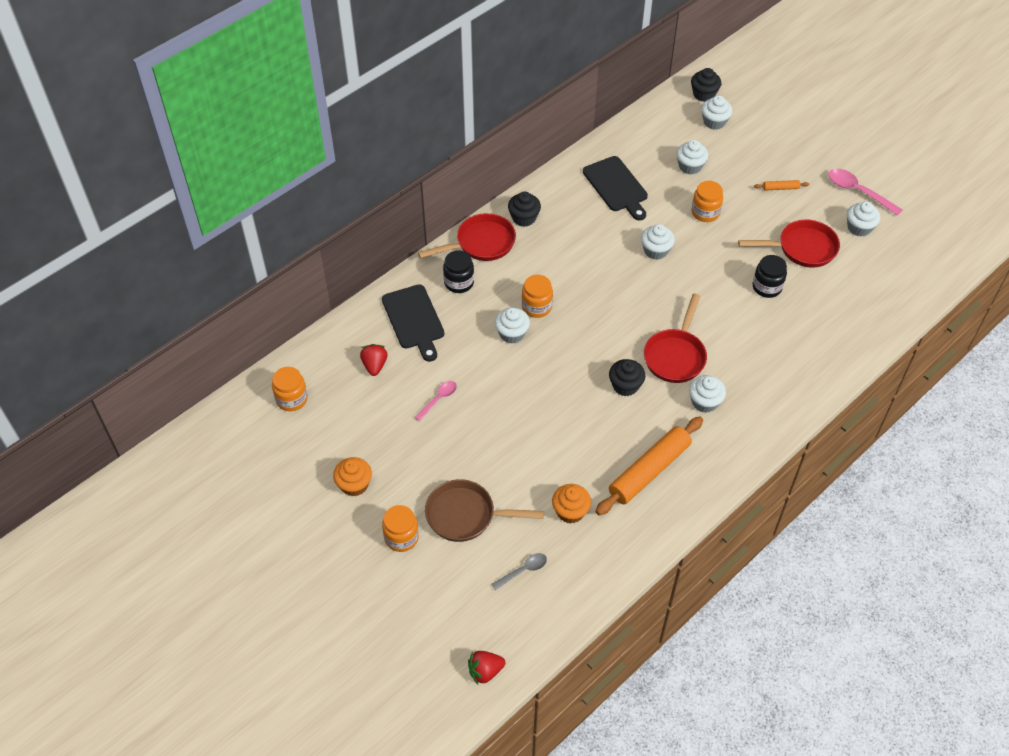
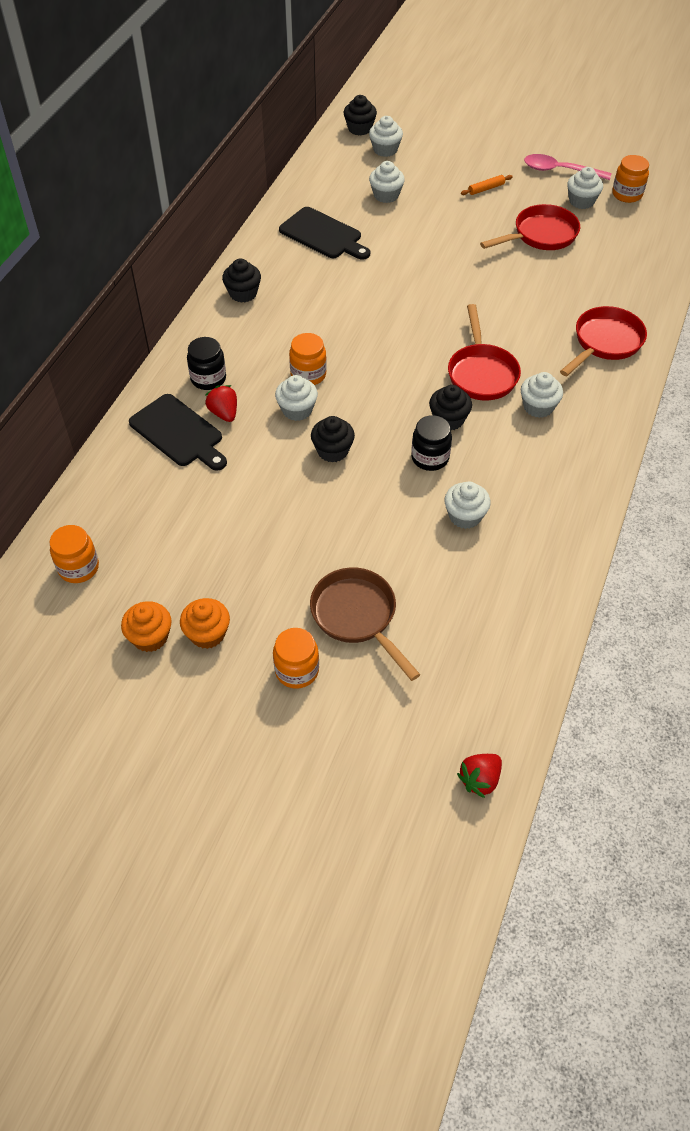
camera: 25 degrees left, 0 degrees up
(374, 365) = (159, 496): red strawberry -> red strawberry (224, 413)
(438, 399) = (254, 505): pink spoon -> none
(466, 515) = (357, 616): brown pan -> brown pan turned 75 degrees clockwise
(481, 243) = (210, 332): red pan -> red pan (604, 342)
(520, 378) = (332, 451): none -> black cupcake
(523, 570) = (455, 650): grey spoon -> none
(570, 511) = (468, 567): orange cupcake -> orange cupcake (150, 637)
(649, 471) = (525, 494): orange rolling pin -> none
(656, 250) = (400, 281): white cupcake -> white cupcake (465, 516)
(705, 212) = (427, 232): orange jar -> orange jar (627, 194)
(767, 287) = (530, 280): black jar -> black jar (430, 458)

